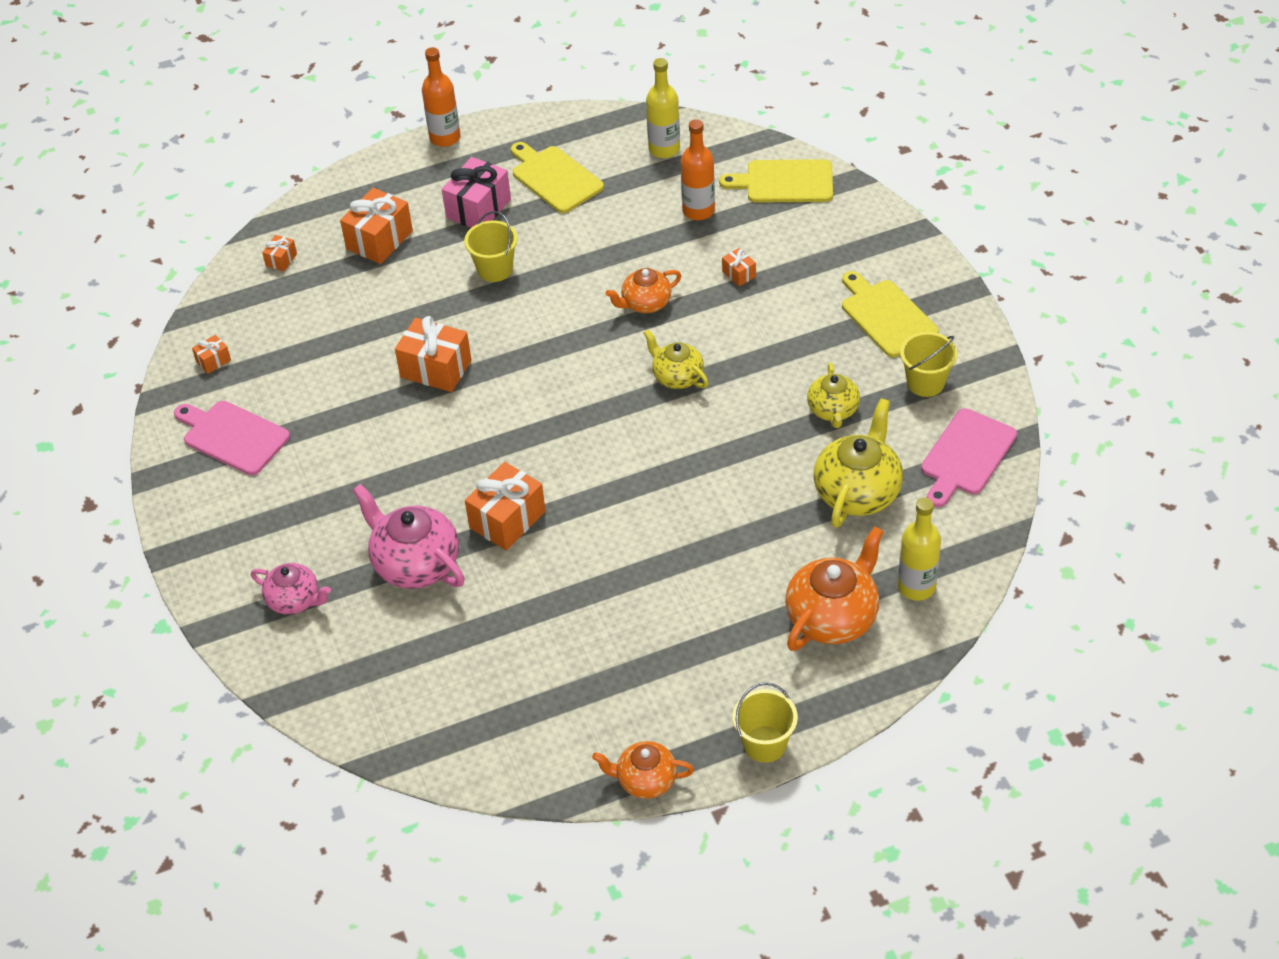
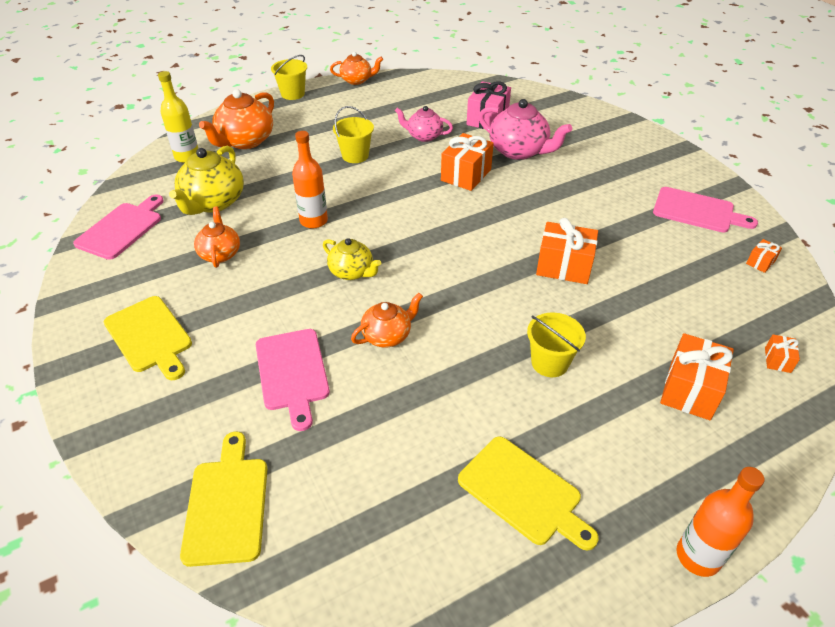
camera: 170 degrees right, 5 degrees down
(294, 600) = (586, 132): pink teapot -> pink teapot (424, 136)
(478, 208) = (599, 439): pink gift -> pink gift (487, 119)
(664, 149) = (387, 555): yellow bottle -> none
(698, 211) = (337, 452): orange bottle -> orange bottle (313, 221)
(739, 274) = (292, 372): orange gift -> pink cutting board
(785, 182) = (227, 504): yellow cutting board -> yellow cutting board turned 90 degrees counterclockwise
(833, 410) = (220, 254): yellow teapot -> orange teapot
(925, 383) = (134, 279): yellow bucket -> yellow bucket (355, 156)

